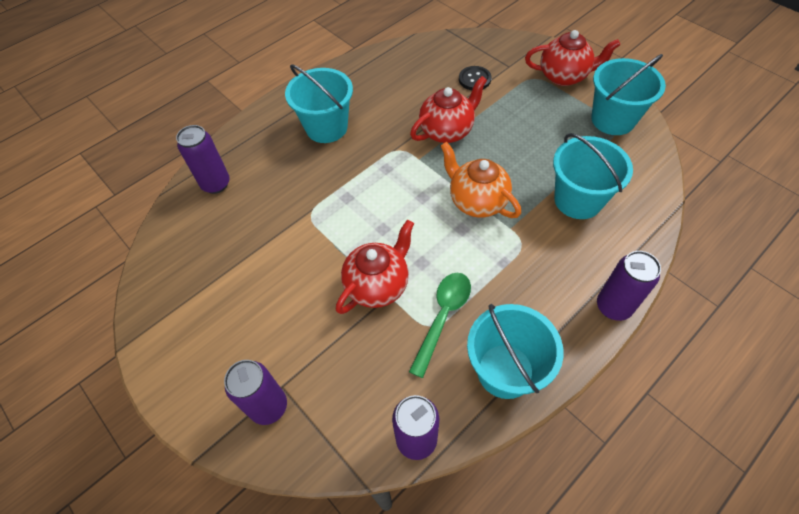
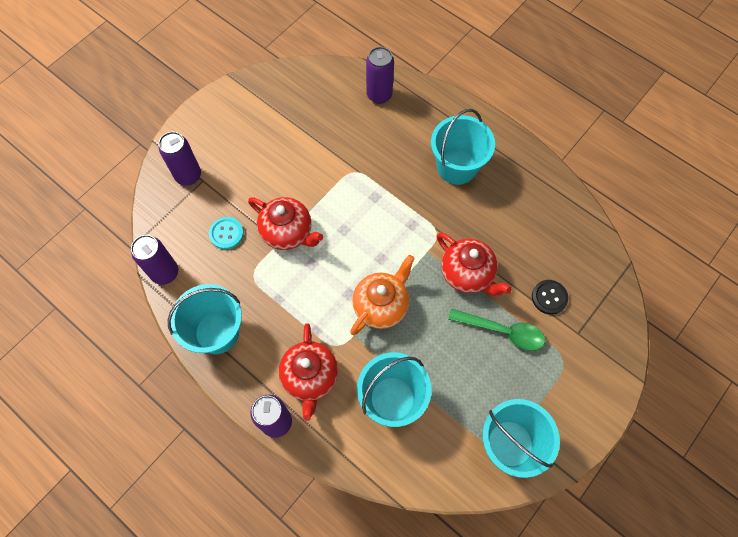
camera: 80 degrees right, 10 degrees up
(368, 356) = (226, 233): none -> turquoise button
(442, 317) = (261, 284): green spoon -> green spoon (502, 331)
(564, 76) = (572, 394): red teapot -> red teapot (310, 377)

